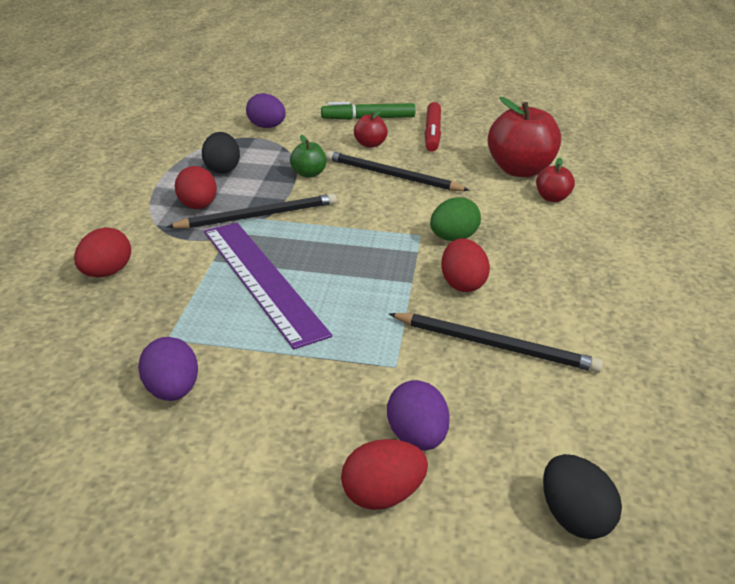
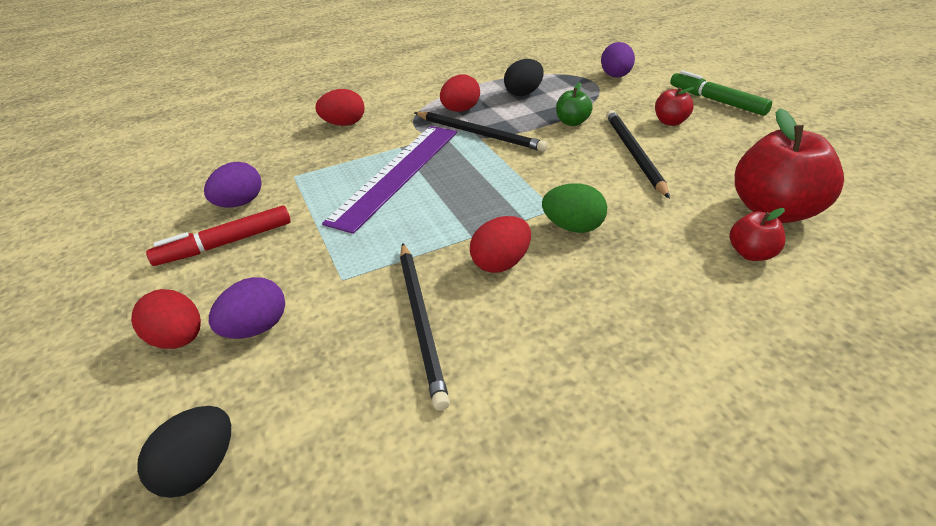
camera: 60 degrees right, 5 degrees up
(432, 133) = (754, 137): red marker -> red marker (225, 244)

